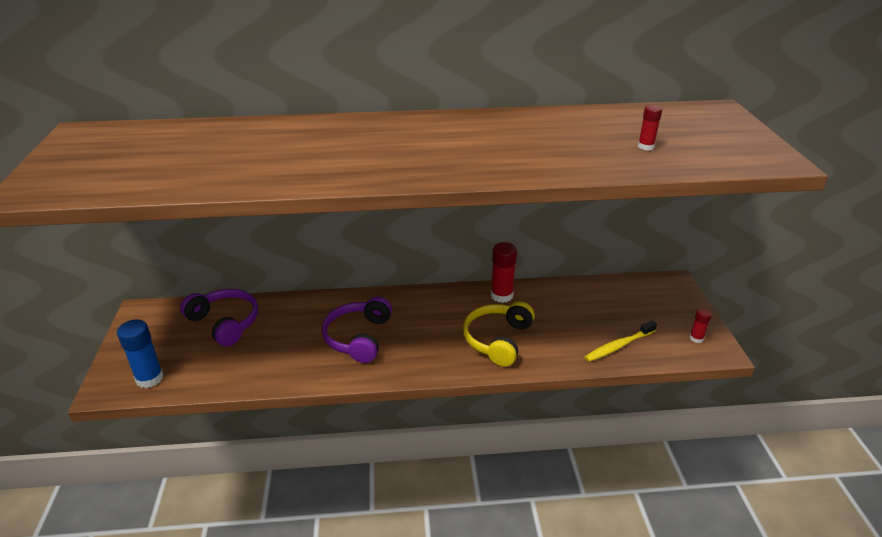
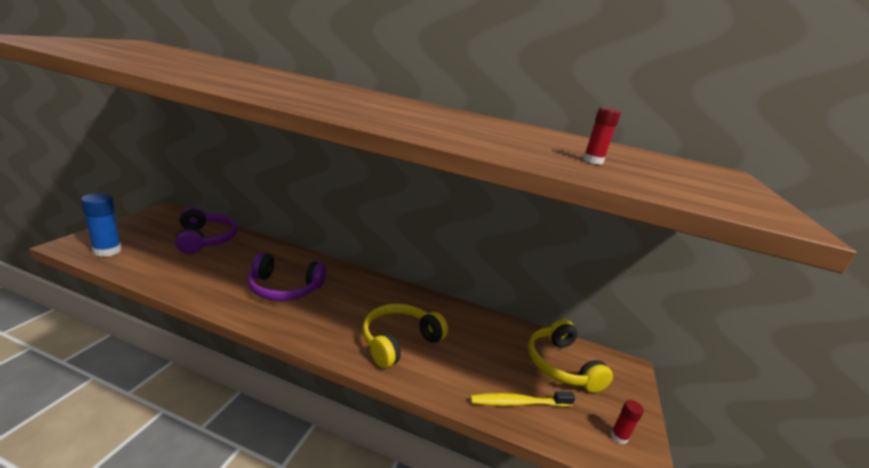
camera: 20 degrees right, 10 degrees down
(358, 337) = (284, 288): purple headphones -> purple headphones turned 120 degrees counterclockwise
(501, 295) = (438, 307): red glue stick -> none
(628, 302) = (561, 365): none -> yellow headphones

